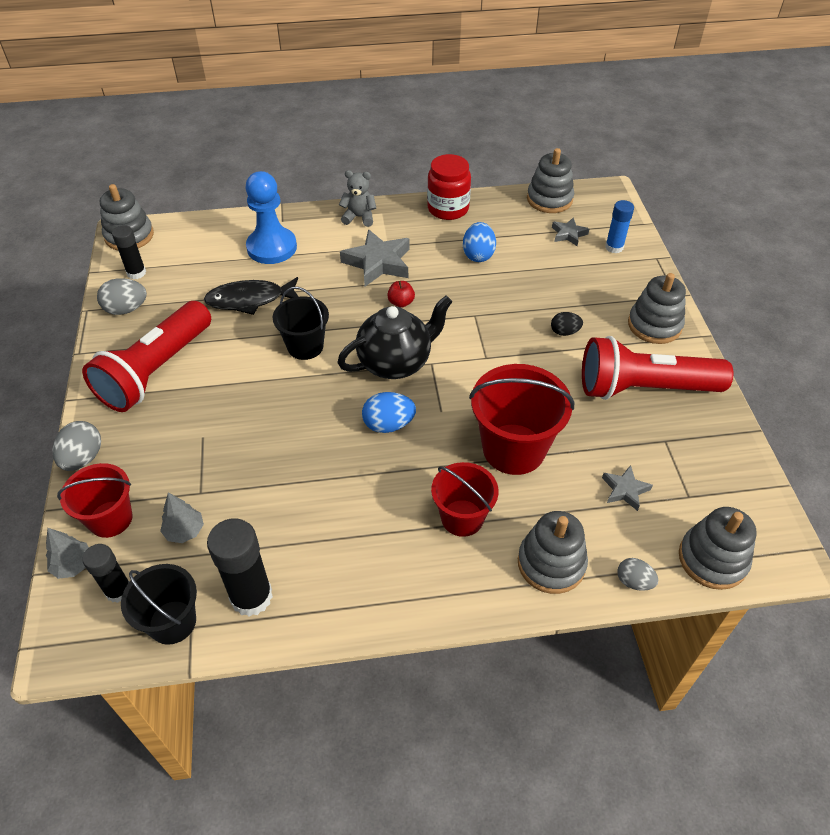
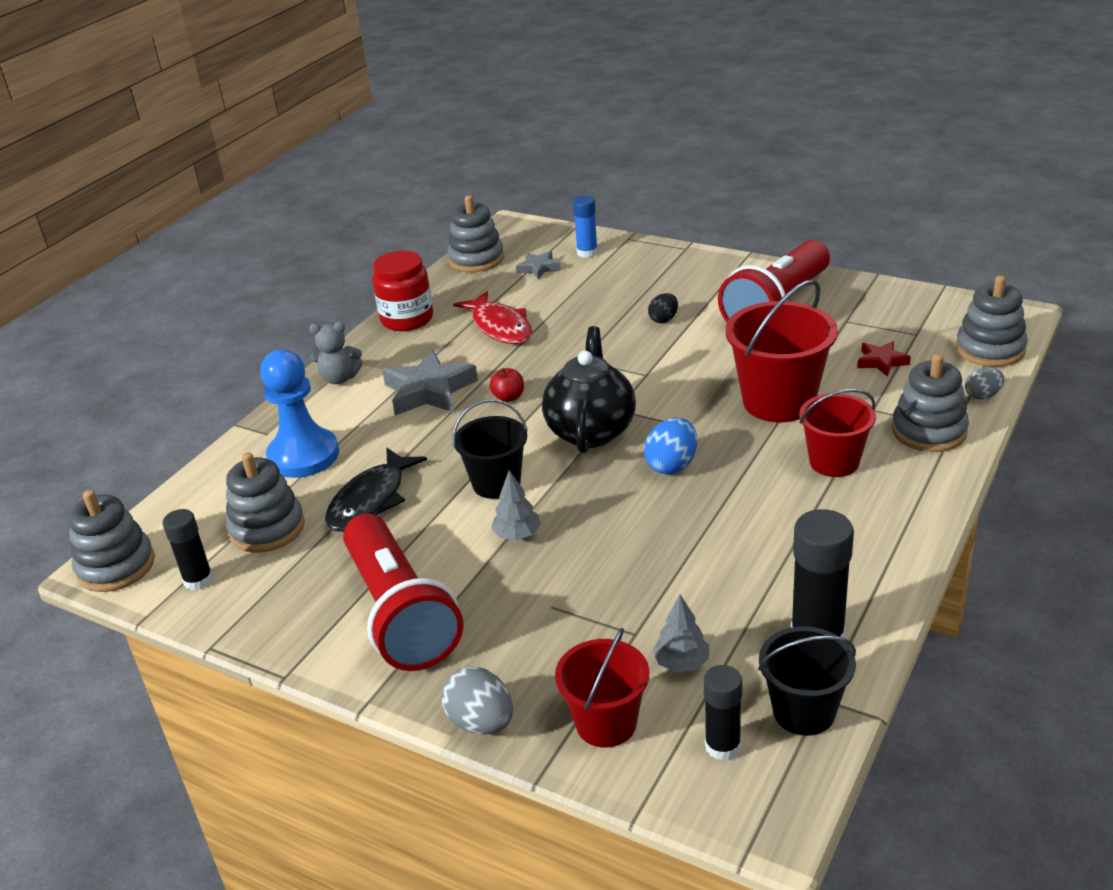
camera: 50 degrees left, 15 degrees down
(73, 565) = (650, 778): grey tree -> grey tree (517, 535)
(126, 309) = (256, 609): grey egg -> none
(359, 217) = (339, 378): grey teddy bear -> grey teddy bear turned 135 degrees counterclockwise
(478, 255) = (500, 327): blue egg -> red fish
(625, 490) = (881, 361): grey star -> red star
(654, 325) = (708, 272): grey stacking toy -> grey stacking toy (267, 528)

